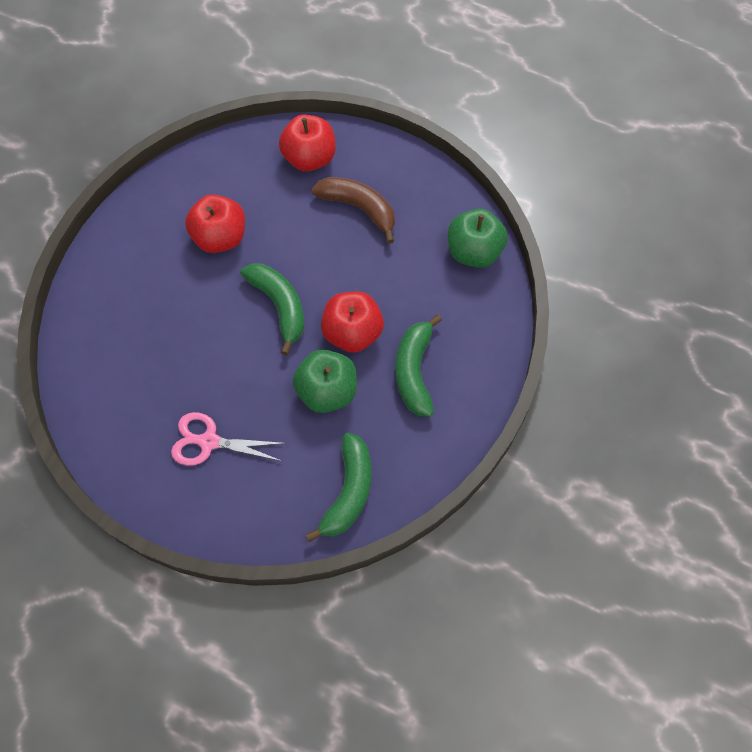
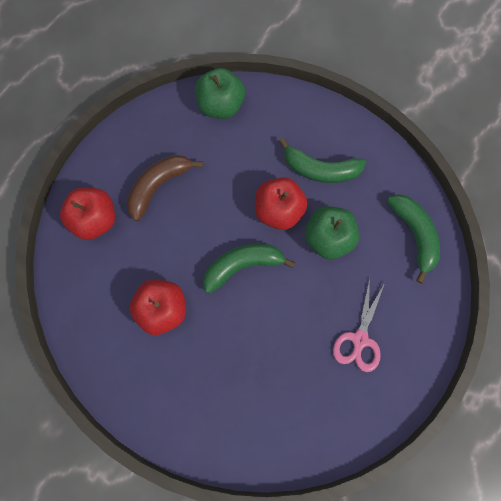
camera: 80 degrees left, 10 degrees up
(349, 491) = (414, 234): green banana -> green banana turned 45 degrees clockwise

